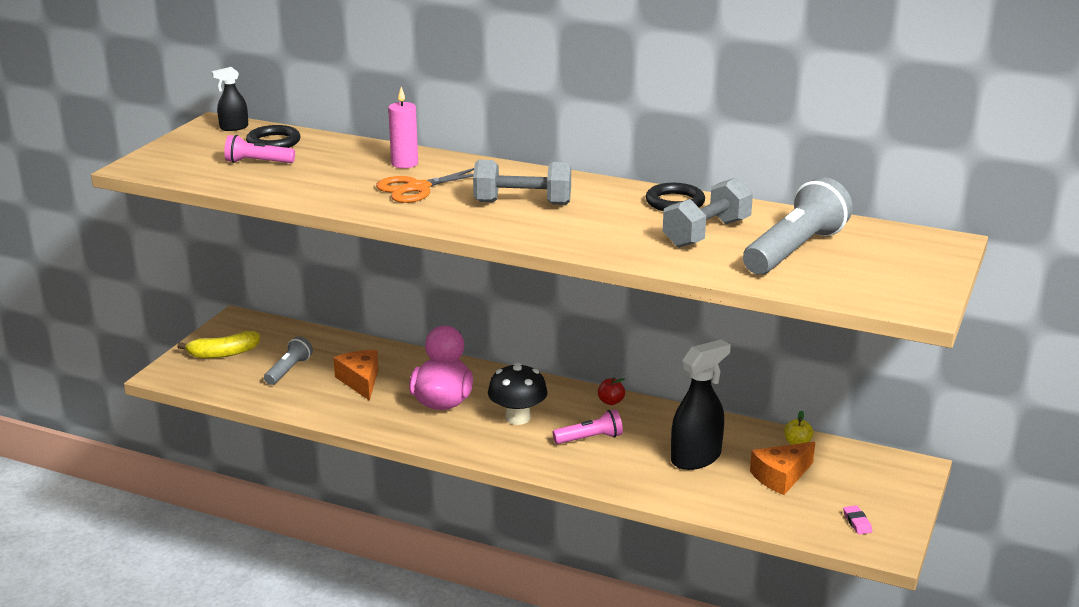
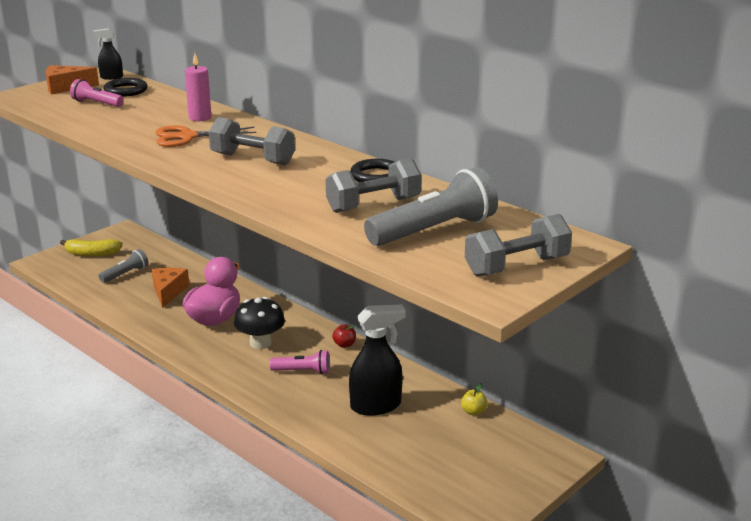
camera: 20 degrees right, 0 degrees up
(781, 476) = (435, 437): orange cheese -> orange cheese (66, 87)
(857, 522) = (471, 494): pink eraser -> none
(908, 272) = (516, 266): none -> grey dumbbell

